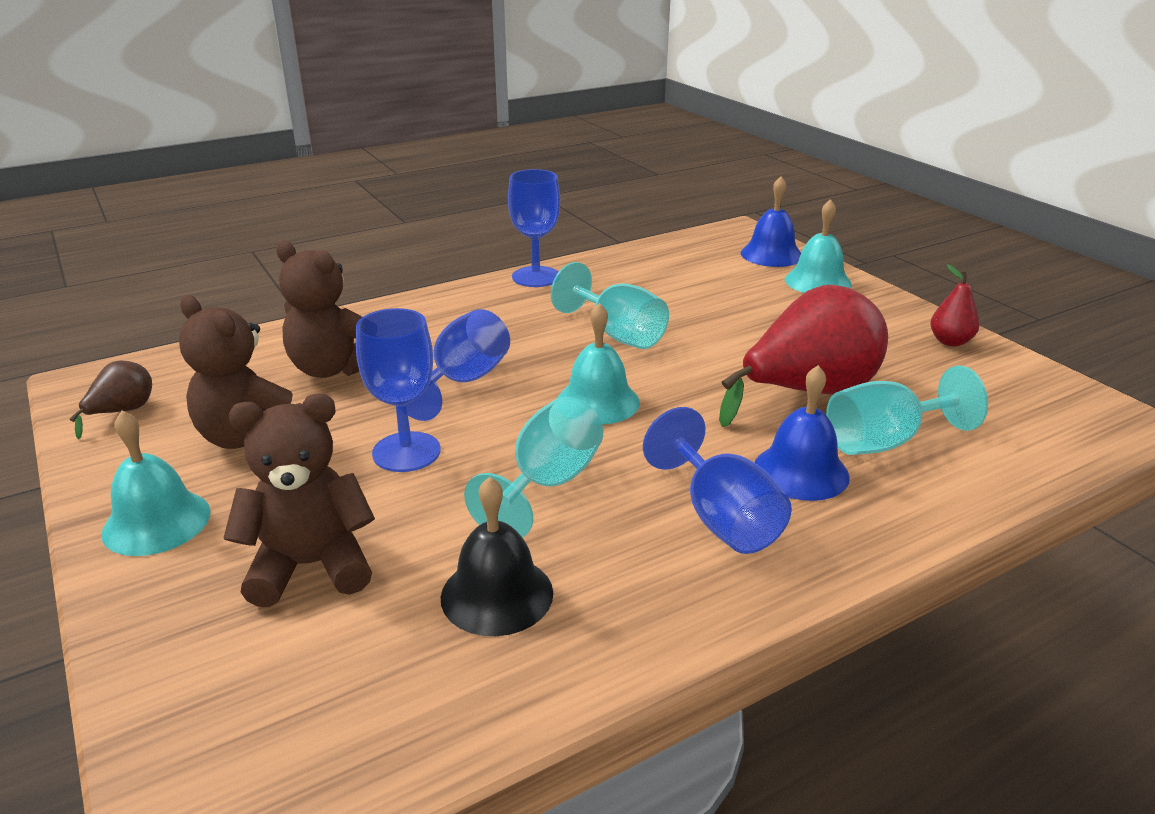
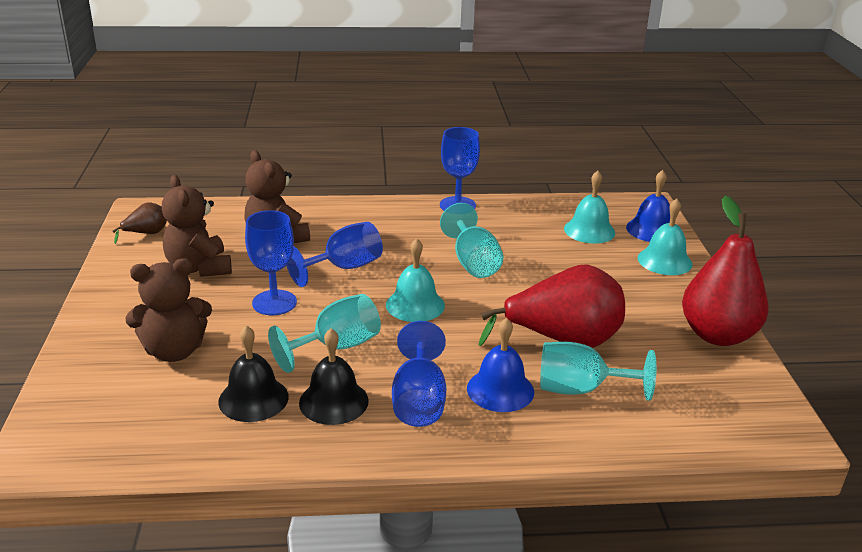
camera: 25 degrees right, 0 degrees up
(156, 522) = (119, 302): turquoise bell -> turquoise bell (589, 230)
(311, 565) = (174, 351): brown teddy bear -> brown teddy bear turned 150 degrees clockwise
(613, 558) = (333, 401): none -> black bell
(950, 341) = (717, 335): red pear -> red pear, size x2.19

